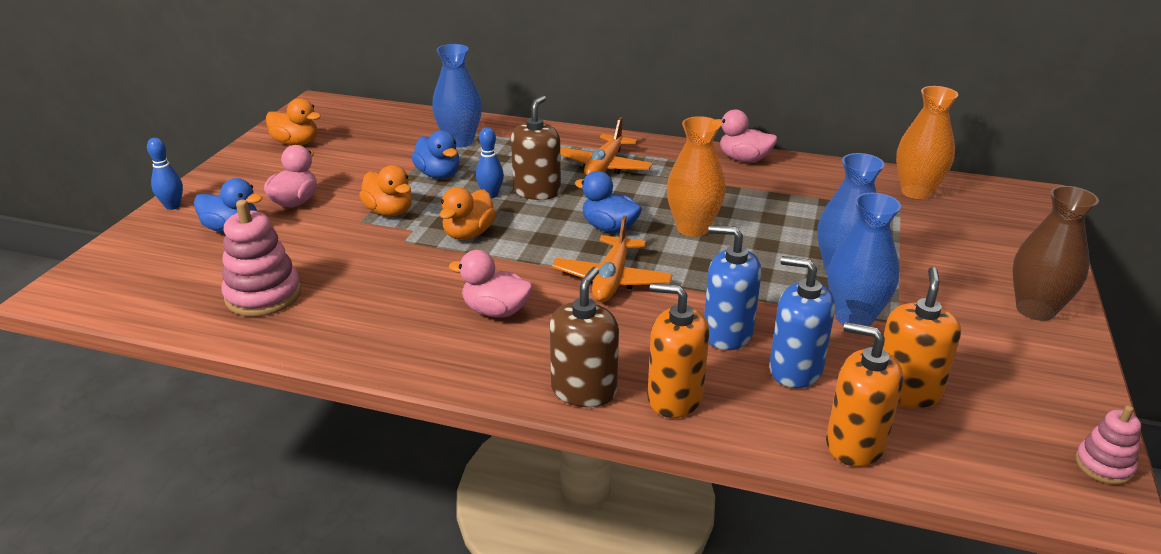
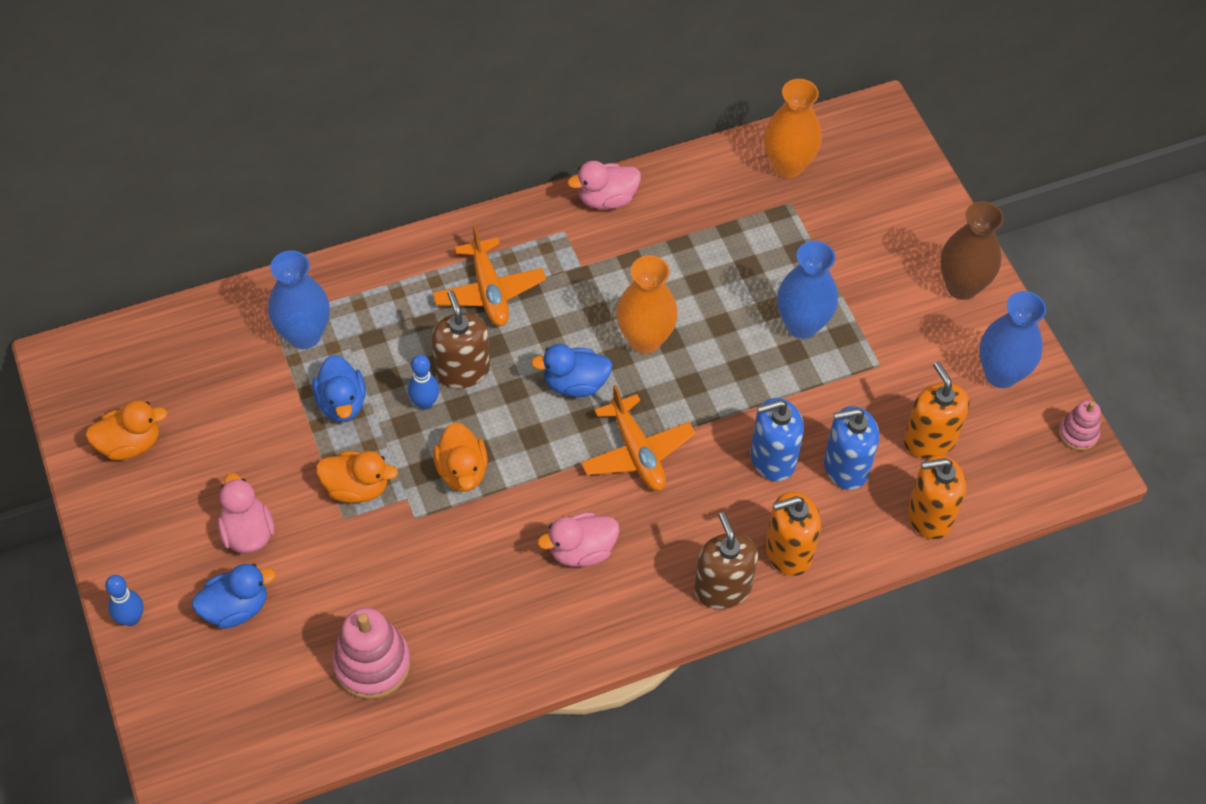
camera: 40 degrees left, 25 degrees up
(438, 174) = (342, 403): blue duck -> blue duck turned 60 degrees clockwise
(854, 318) = (847, 379): blue vase -> blue vase (1001, 374)

